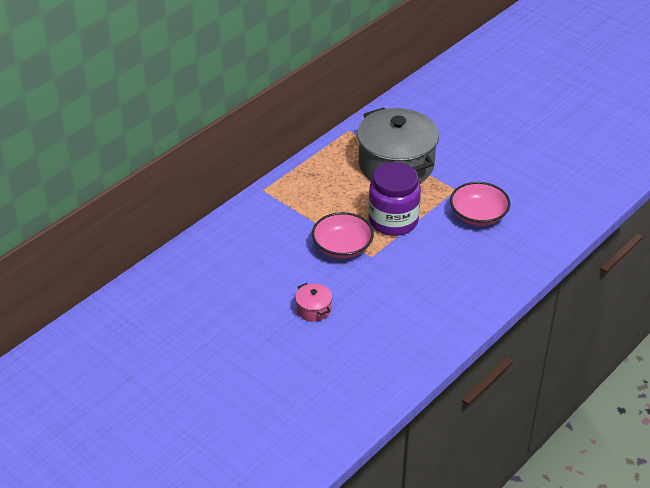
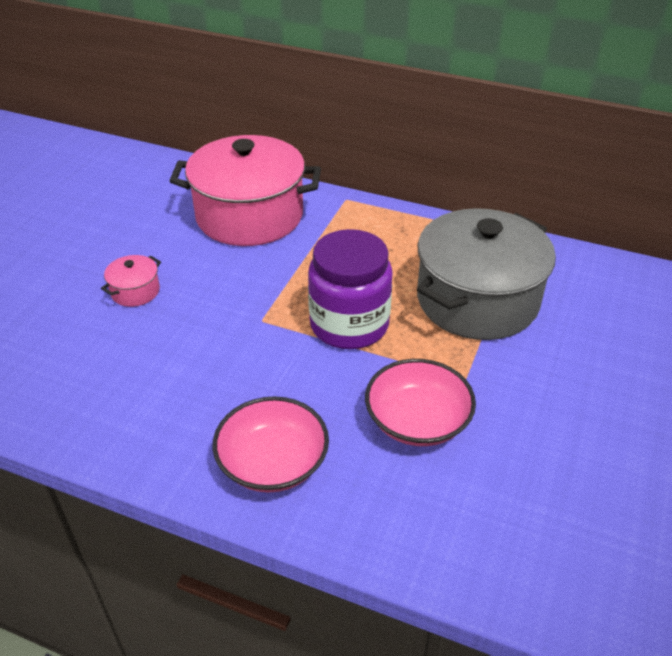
camera: 70 degrees right, 0 degrees up
(256, 240) = (249, 216): none -> pink pot
(342, 247) = (268, 288): pink bowl -> pink bowl (272, 462)

